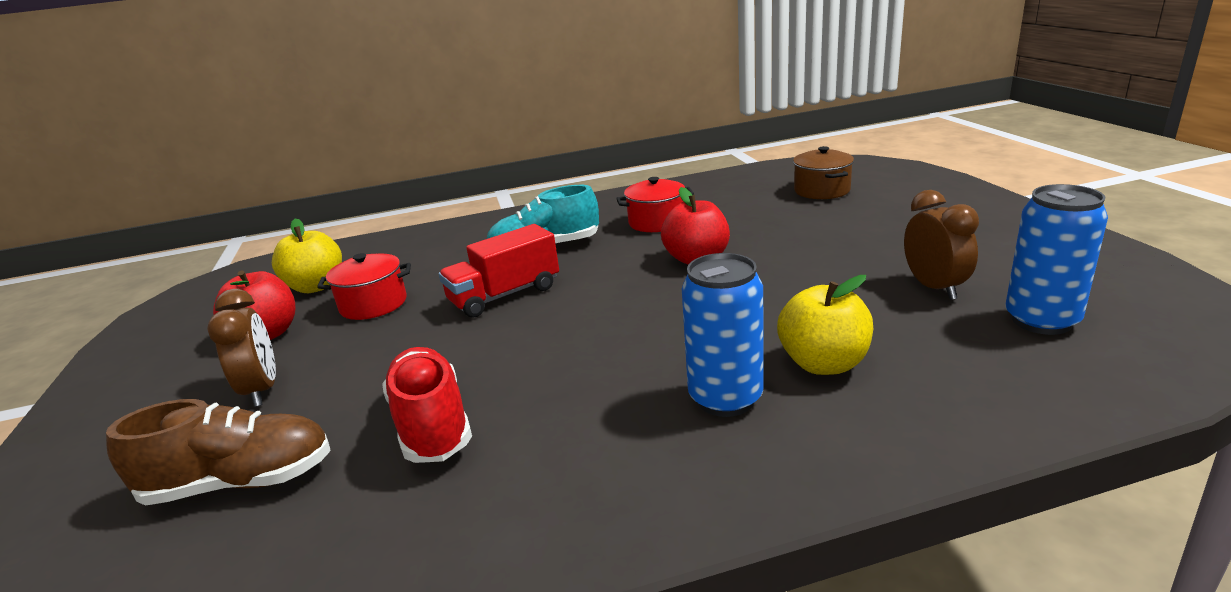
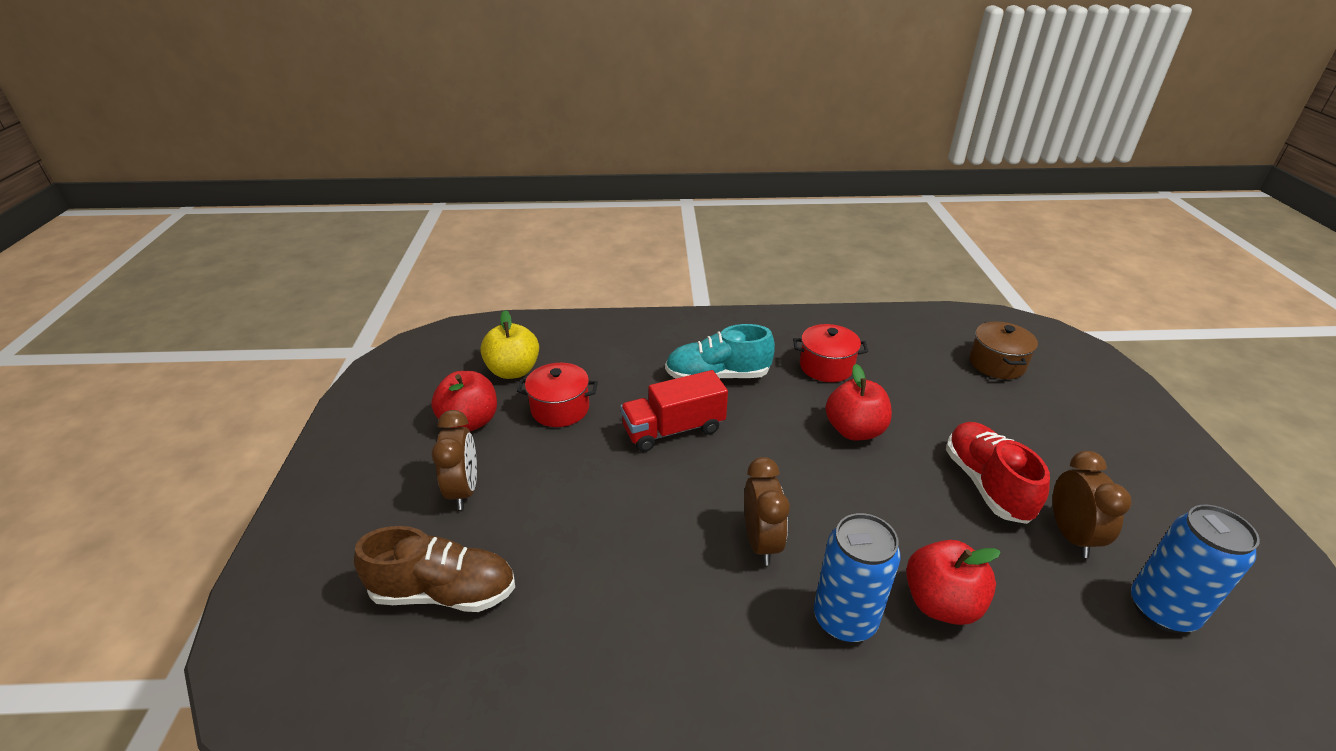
camera: 10 degrees right, 10 degrees up
(431, 424) = (595, 573): red shoe -> red shoe (986, 484)
(619, 359) = (761, 542): none -> brown clock
(823, 364) = (941, 603): yellow apple -> red apple

